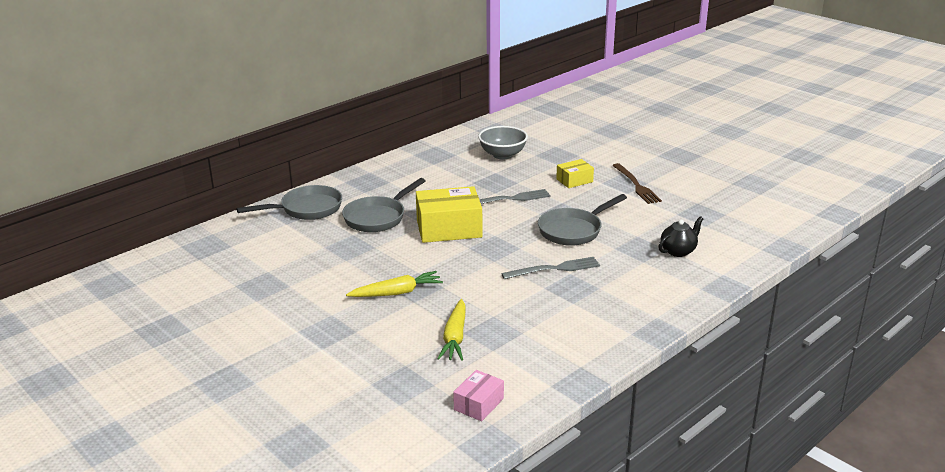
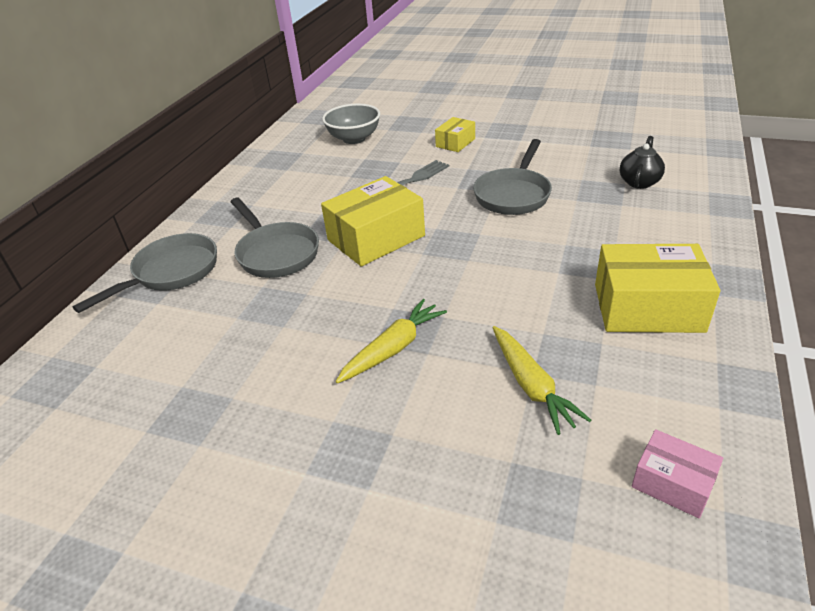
camera: 25 degrees left, 10 degrees up
(378, 217) = (276, 253): grey pan -> grey pan turned 45 degrees counterclockwise
(478, 404) = (672, 483): pink box -> pink box turned 60 degrees counterclockwise
(554, 269) = (544, 245): grey fork -> none
(576, 325) = (648, 307): none -> yellow box
(636, 185) = (520, 130): brown fork -> none

